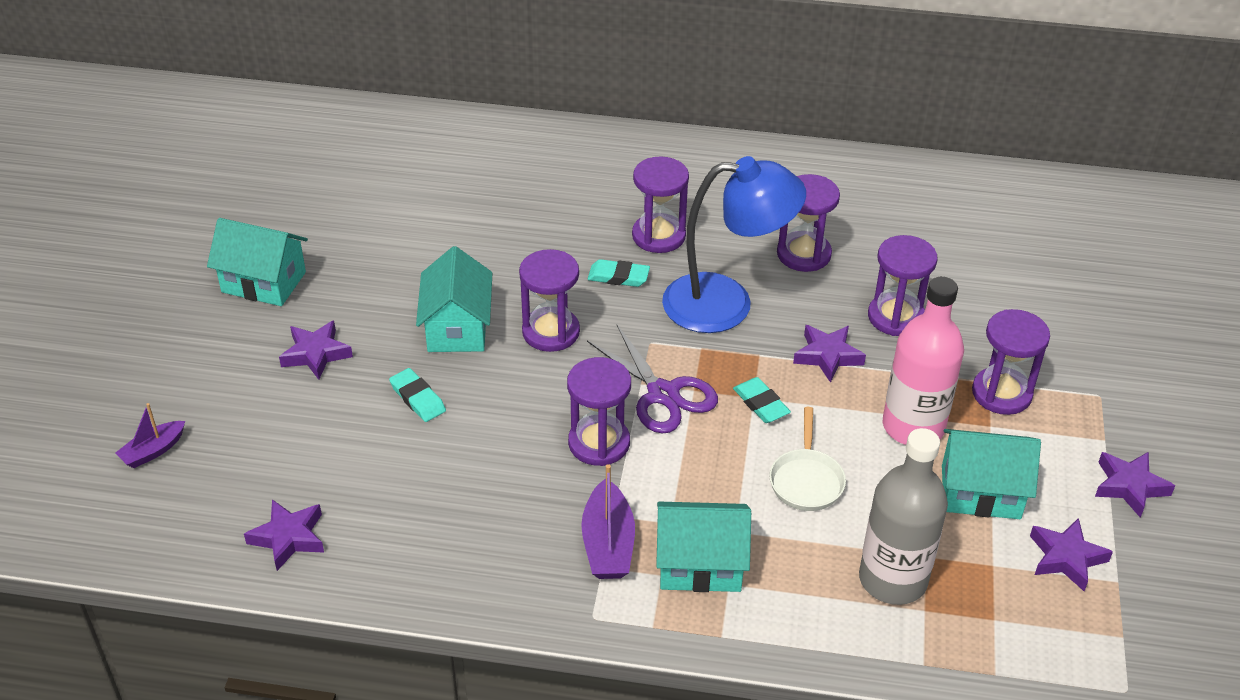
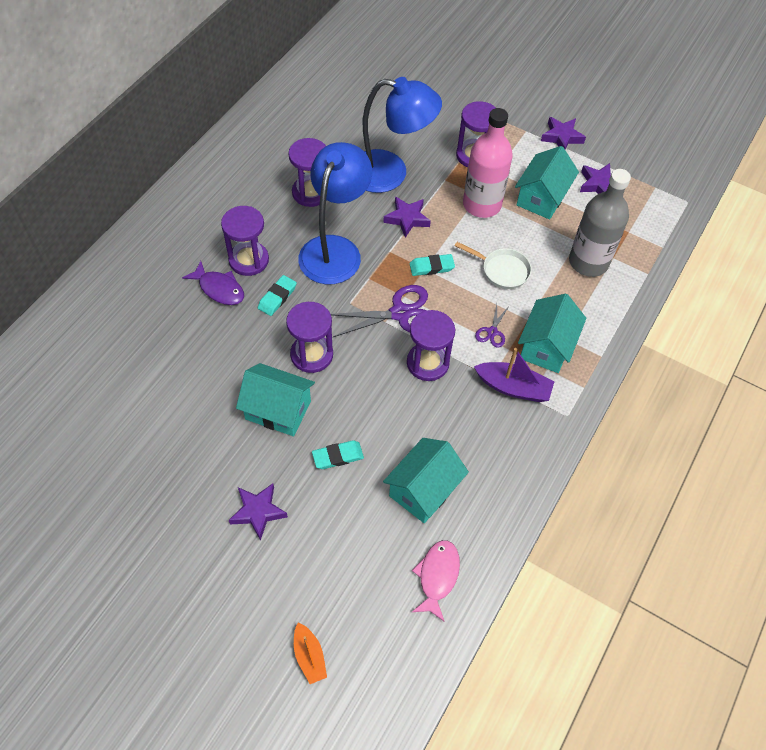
camera: 70 degrees left, 15 degrees up
(153, 451) = (309, 656): purple boat -> orange boat
(264, 282) = (153, 530): turquoise house -> turquoise house (423, 490)
(288, 538) = (437, 576): purple star -> pink fish
(601, 226) = (219, 289): none -> purple fish
(689, 497) = (492, 332): none -> purple scissors
(896, 317) = (390, 173): purple hourglass -> blue lamp

